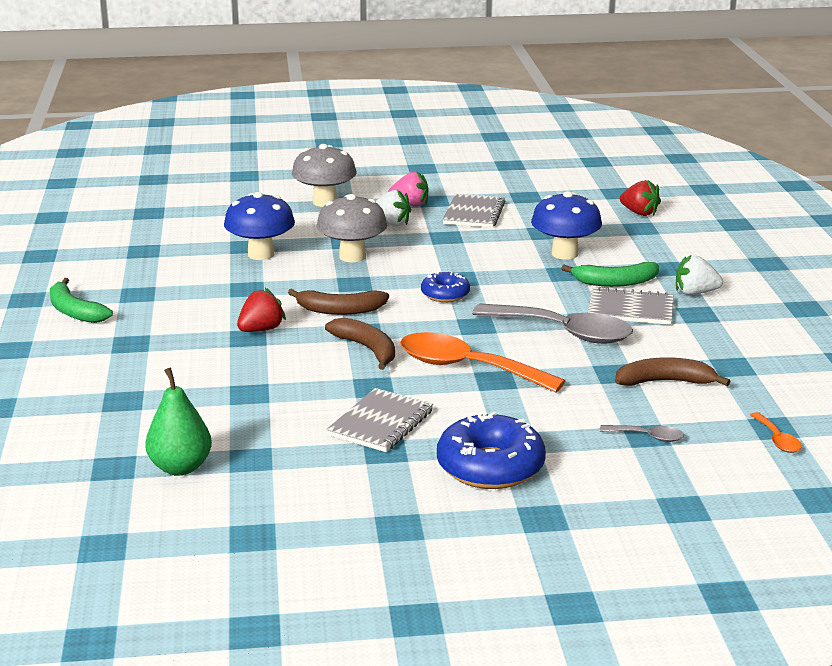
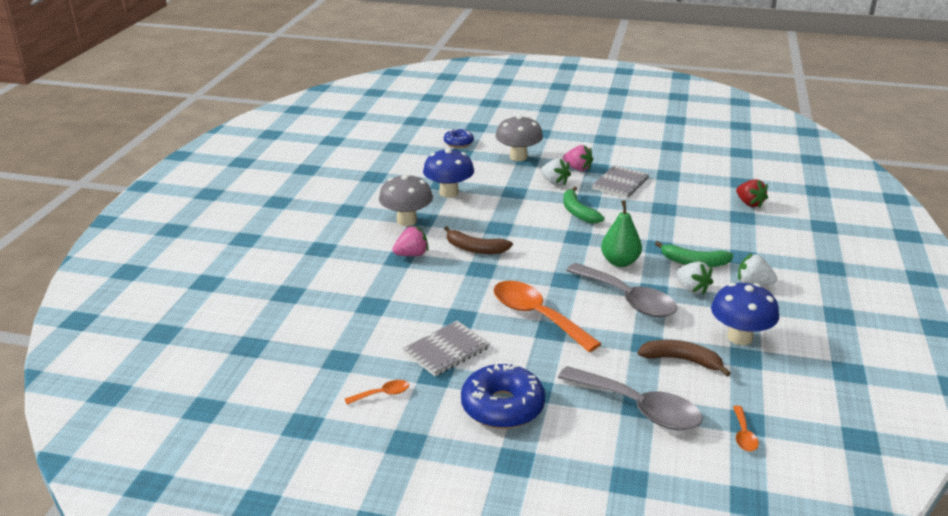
camera: 20 degrees right, 5 degrees up
(74, 311) = (301, 217): green banana -> green banana (578, 212)
(180, 467) = (291, 356): green pear -> green pear (620, 262)
(261, 330) = (411, 255): red strawberry -> pink strawberry
(332, 483) = (382, 394): none -> orange spoon
(352, 256) = (510, 205): grey mushroom -> grey mushroom (406, 221)
(367, 349) = (474, 285): brown banana -> none
(445, 294) = (558, 249): blue donut -> blue donut (458, 143)
(564, 254) = (669, 230): blue mushroom -> blue mushroom (739, 337)
(630, 309) = (692, 289): grey notebook -> white strawberry
(648, 437) = (638, 408): grey spoon -> grey spoon, size x2.28

